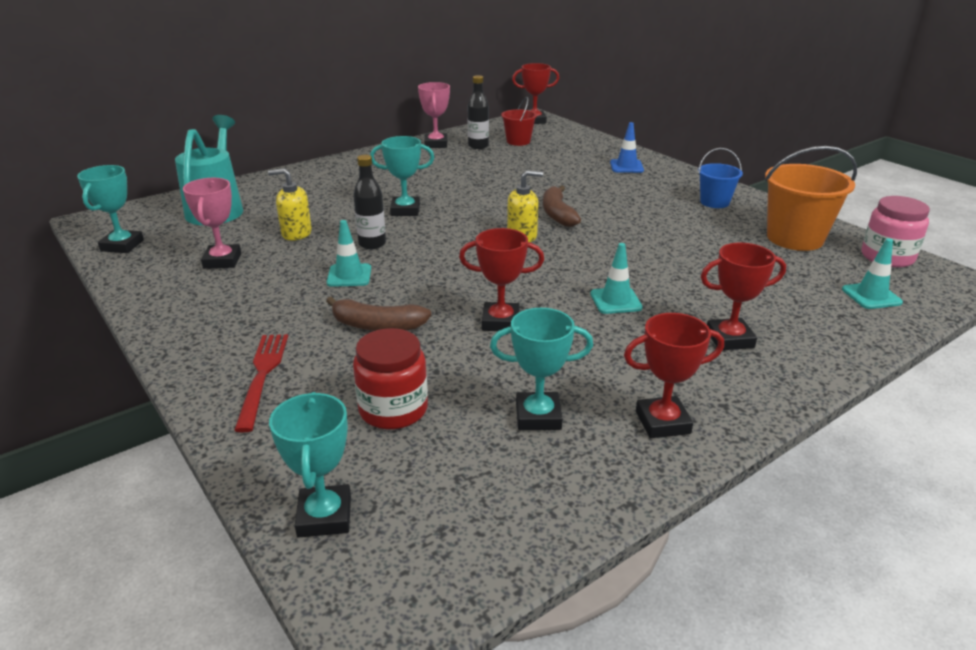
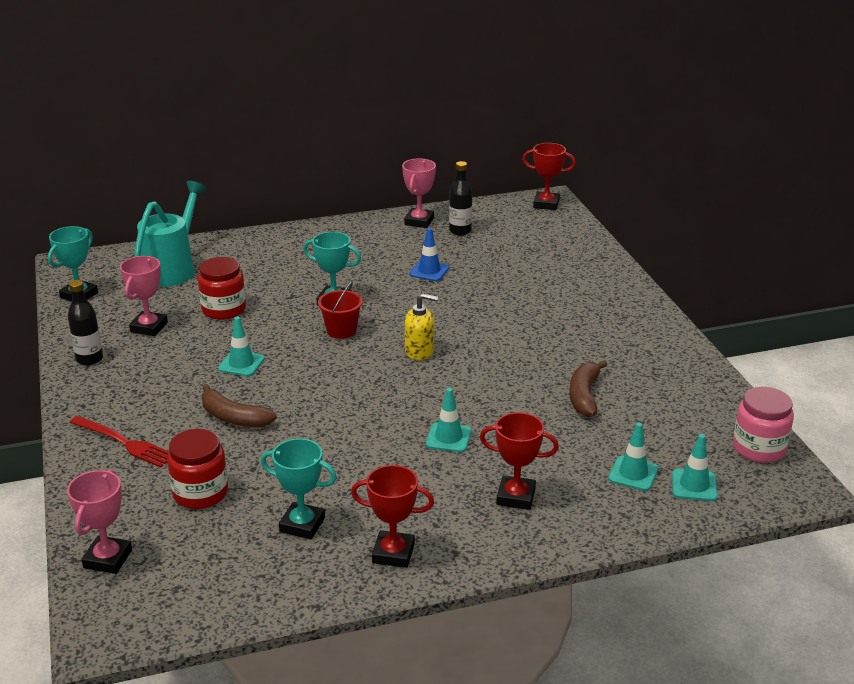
camera: 20 degrees right, 0 degrees up
(262, 376) = (124, 442): red fork -> red fork turned 105 degrees clockwise
(296, 233) = (224, 309): yellow soap dispenser -> red jar
(324, 516) = (107, 559): turquoise trophy -> pink trophy
(372, 244) = (281, 334): black bottle -> black bottle (89, 359)
(500, 322) = (334, 436): red trophy -> none
(518, 141) = (506, 231): red bucket -> red bucket (341, 330)
(557, 214) = (472, 332): brown banana -> brown banana (584, 396)
(626, 166) = (593, 285): blue traffic cone -> blue traffic cone (429, 271)
(714, 202) = (644, 348): blue bucket -> none
(795, 238) = (685, 407): orange bucket -> none
(811, 297) = (633, 474): none -> turquoise traffic cone

